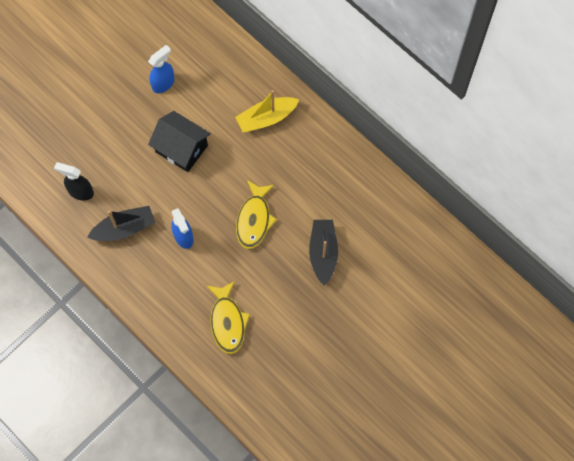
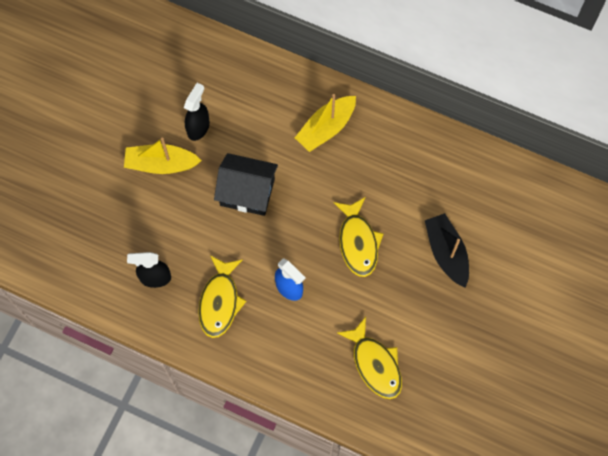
camera: 20 degrees left, 0 degrees up
(122, 103) = (161, 164): none -> yellow boat
(124, 228) = (220, 302): black boat -> yellow fish
(163, 83) = (198, 128): blue spray bottle -> black spray bottle

